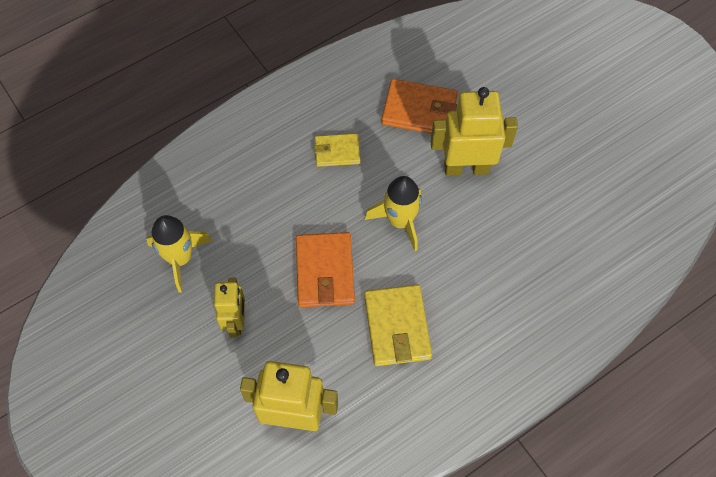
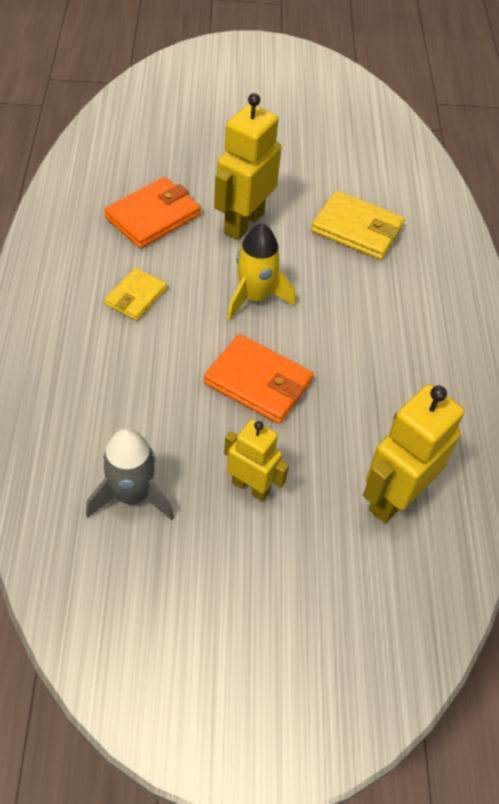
camera: 60 degrees left, 10 degrees down
(180, 258) = (131, 495): yellow rocket -> grey rocket
(397, 327) = (361, 363): yellow wallet -> yellow wallet (357, 229)

